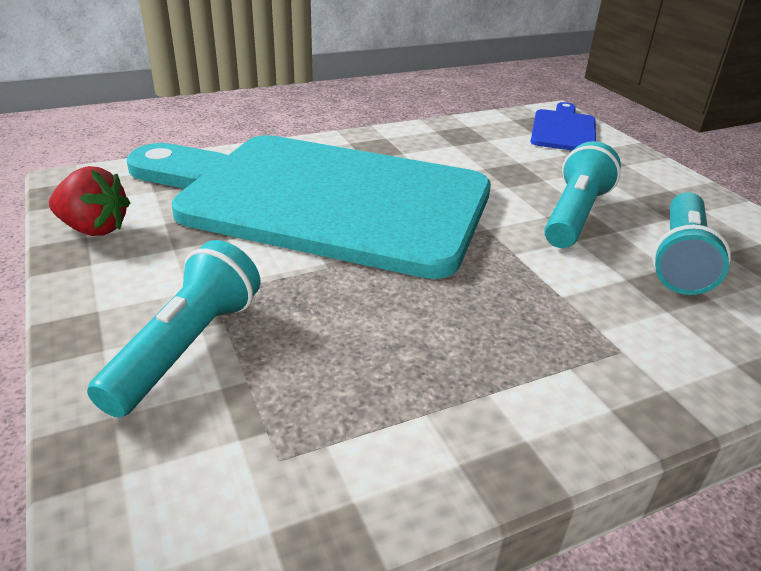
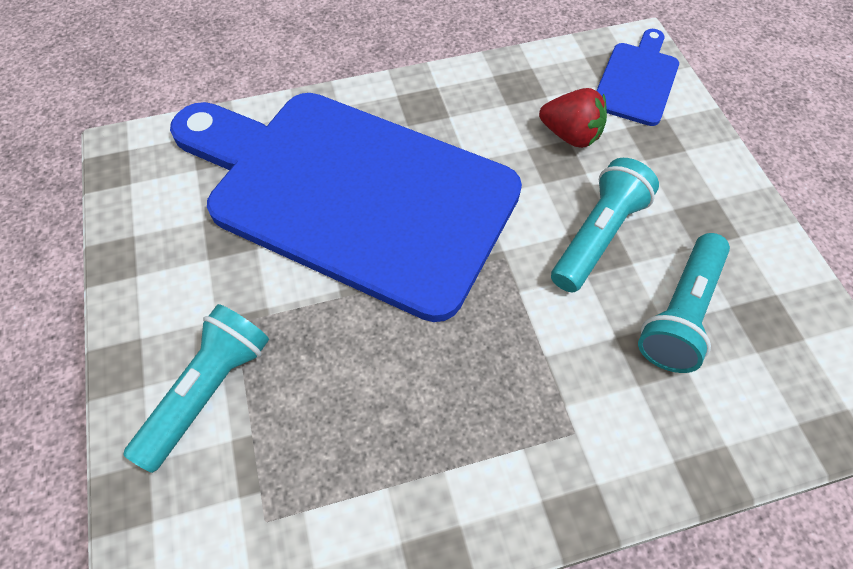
camera: 10 degrees right, 25 degrees up
(94, 229) = (140, 226): red strawberry -> red strawberry (570, 135)
(321, 199) = (351, 193): turquoise cutting board -> blue cutting board

